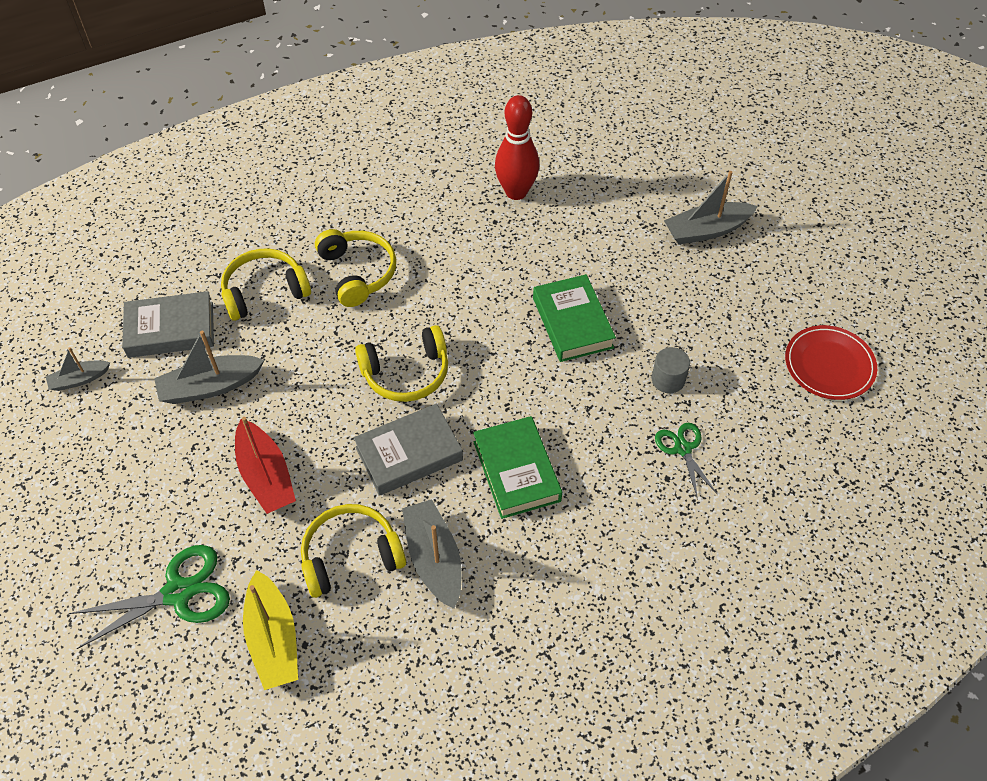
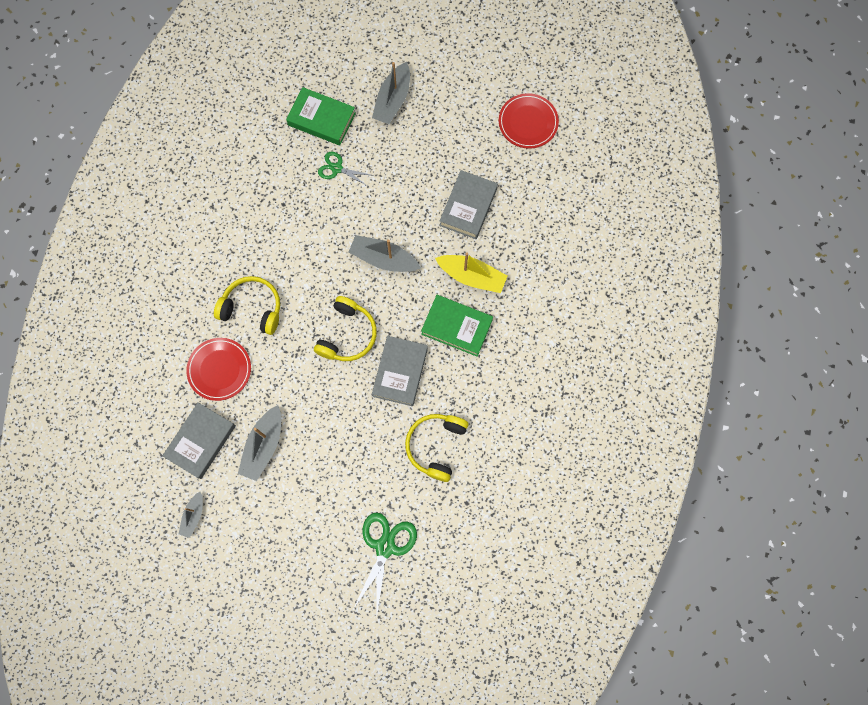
camera: 50 degrees left, 20 degrees up
(265, 291) = (219, 369): yellow headphones -> red plate
(266, 476) = (350, 455): red boat -> none
(273, 639) = (451, 516): yellow boat -> yellow boat (472, 276)
(434, 559) = (472, 406): grey boat -> grey boat (383, 259)
(516, 192) = (272, 174): red bowling pin -> none
(572, 323) = (391, 223): green book -> green book (321, 119)
(668, 379) = (468, 207): grey cylinder -> grey book
(683, 449) = (513, 236): green scissors -> green scissors (337, 168)

